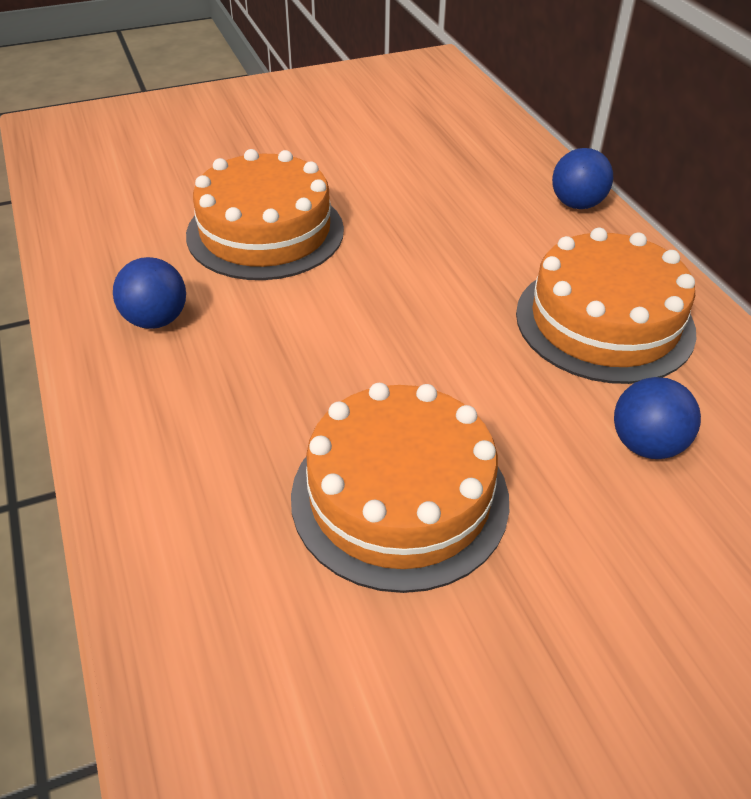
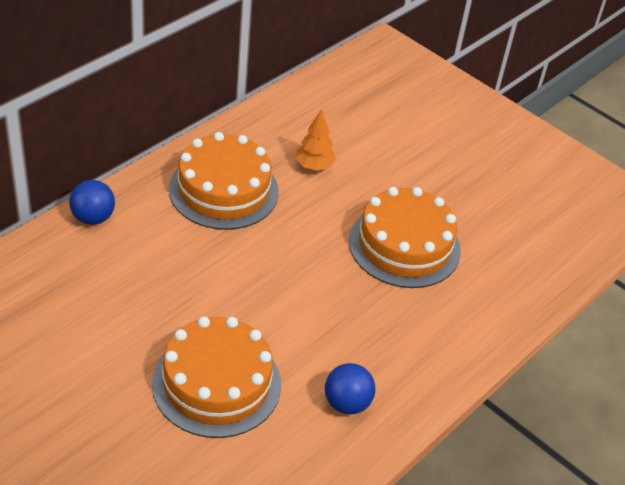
camera: 120 degrees left, 0 degrees up
(646, 444) = (314, 166): blue ball -> orange tree

